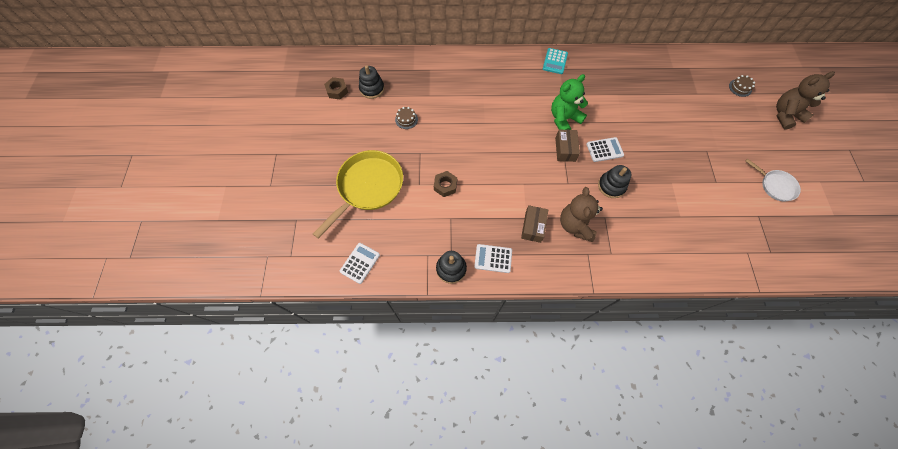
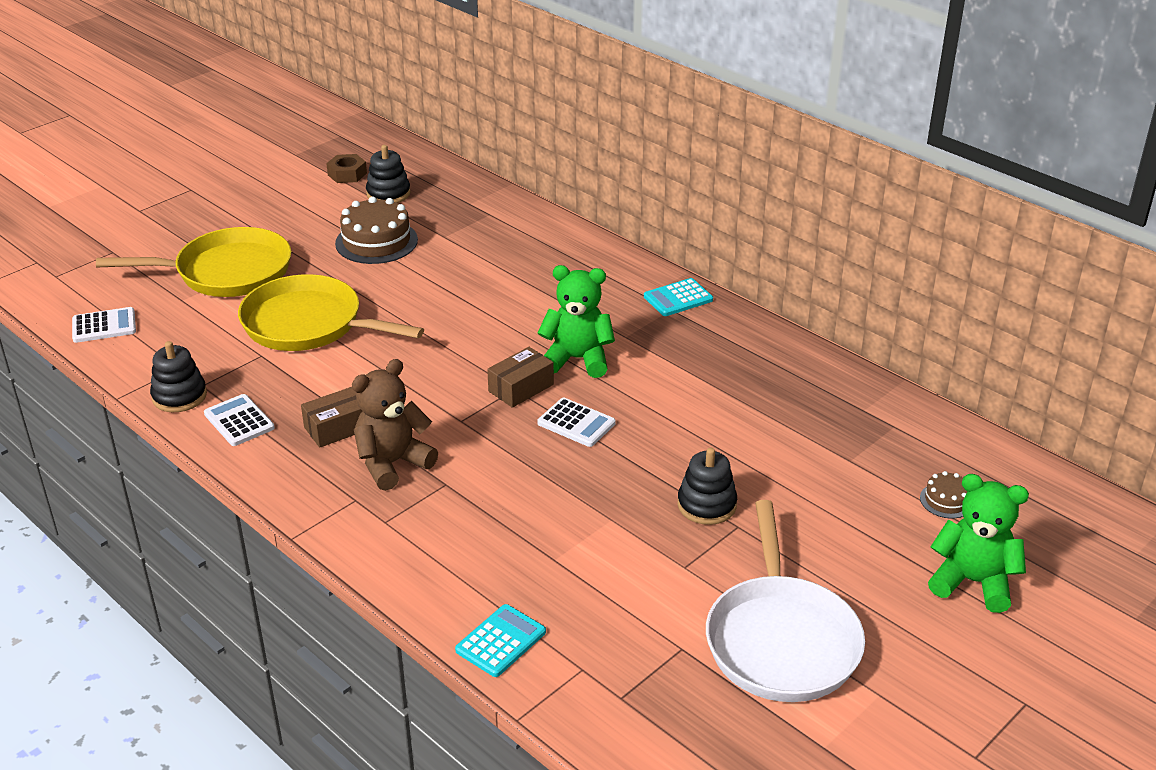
camera: 45 degrees right, 30 degrees down
(406, 119) = (376, 241): brown cake -> brown cake, size x2.00
(445, 186) = (309, 324): brown nut -> yellow pan
(611, 186) = (514, 462): black stacking toy -> black stacking toy (706, 505)
(714, 266) = (501, 641): none -> turquoise calculator
(775, 186) = (781, 640): white pan -> white pan, size x1.90
(785, 115) = (972, 582): brown teddy bear -> green teddy bear

